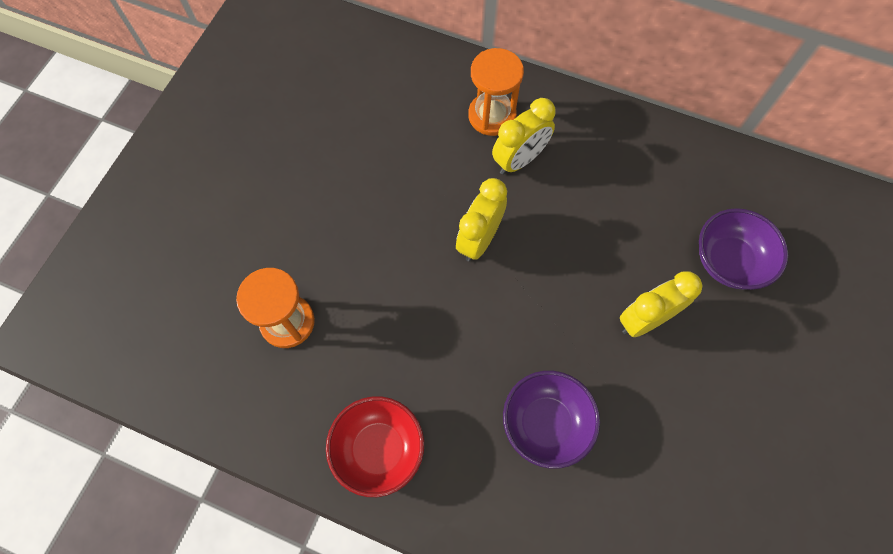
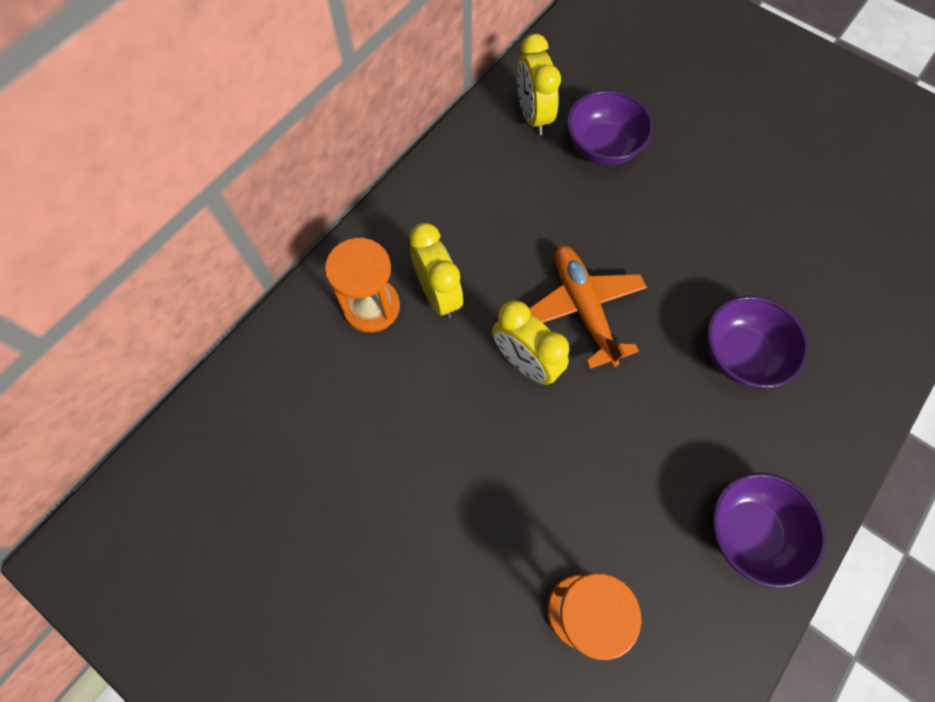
camera: 75 degrees left, 0 degrees up
(378, 449) = (749, 532): red bowl -> purple bowl
(546, 276) = (583, 308): none -> orange plane
(645, 320) = (648, 234): yellow clock -> yellow clock (533, 116)

